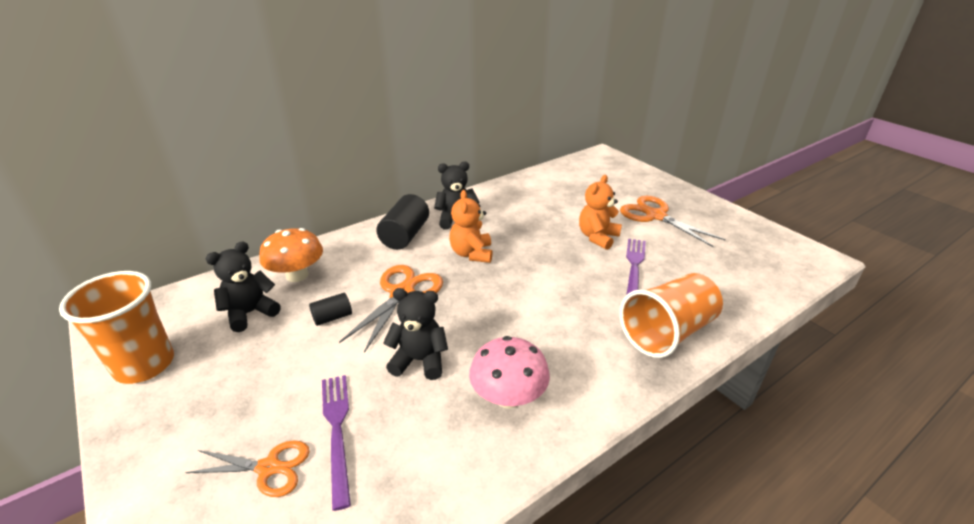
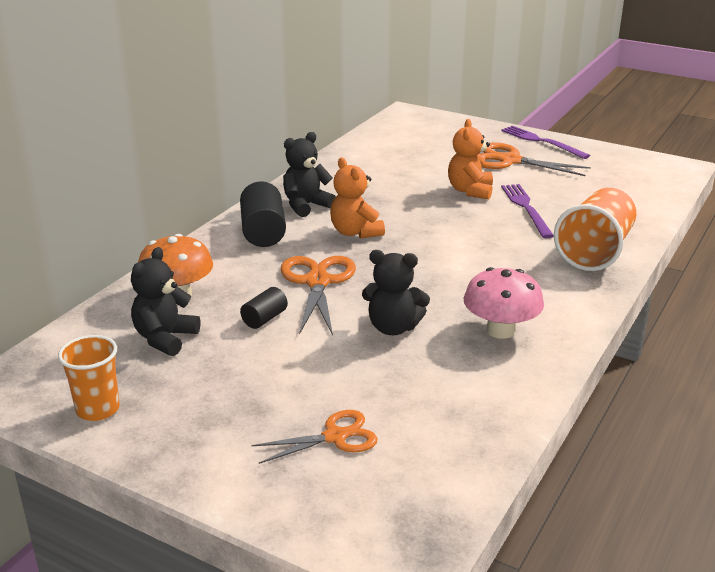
camera: 25 degrees left, 5 degrees down
(144, 365) = (98, 409): orange cup -> orange cup, size x0.64
(337, 431) = (370, 395): purple fork -> purple fork (541, 142)
(419, 360) = (393, 327): black teddy bear -> black teddy bear turned 150 degrees counterclockwise

